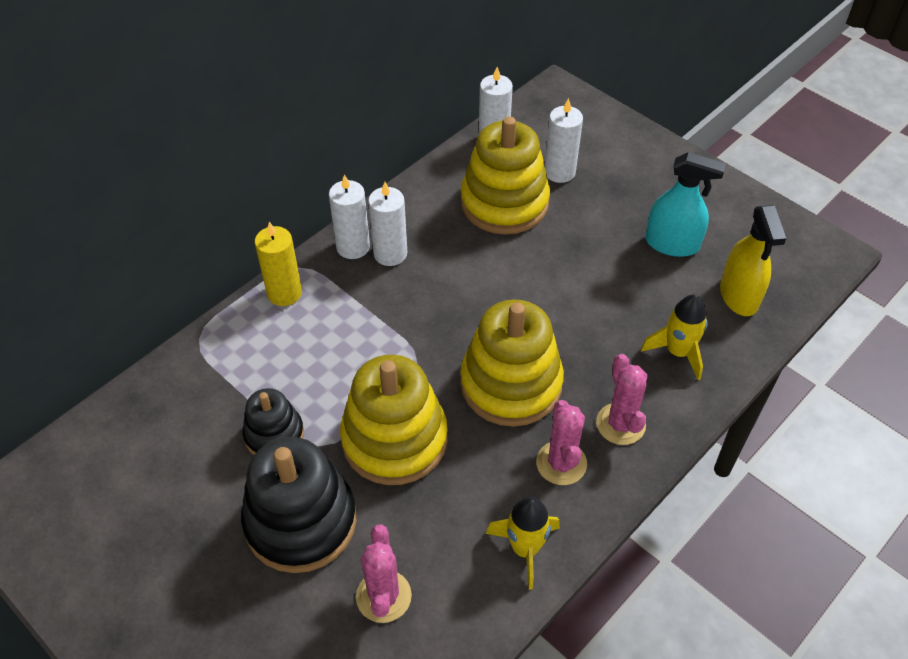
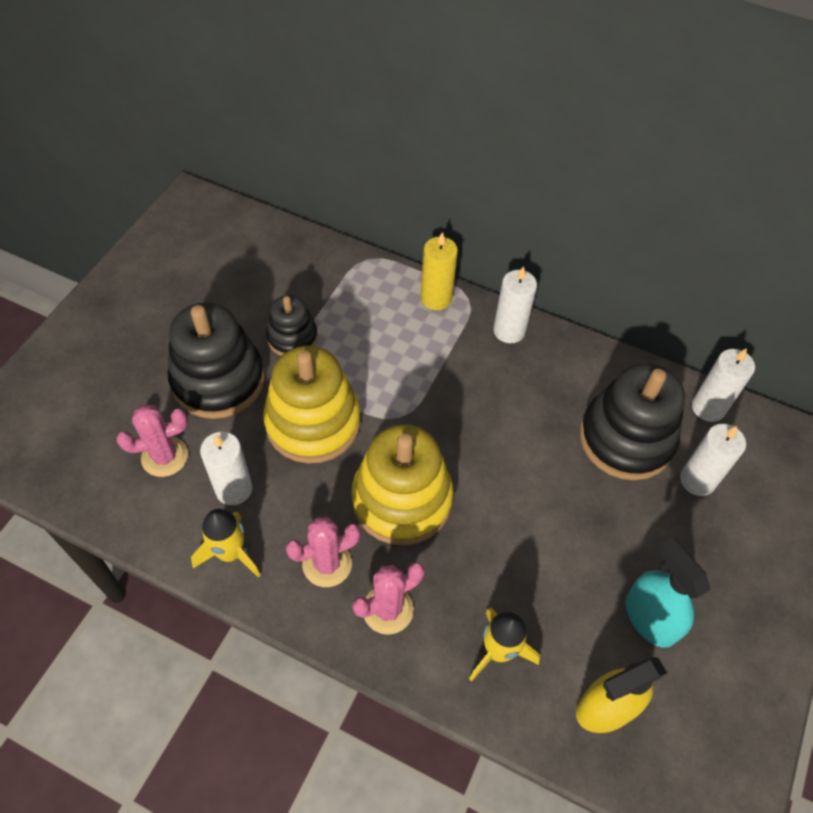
camera: 70 degrees right, 5 degrees up
(390, 253) = (514, 361): white candle -> white candle (234, 489)
(504, 202) = (626, 439): yellow stacking toy -> black stacking toy
(672, 244) = (650, 618): turquoise spray bottle -> turquoise spray bottle turned 150 degrees clockwise

